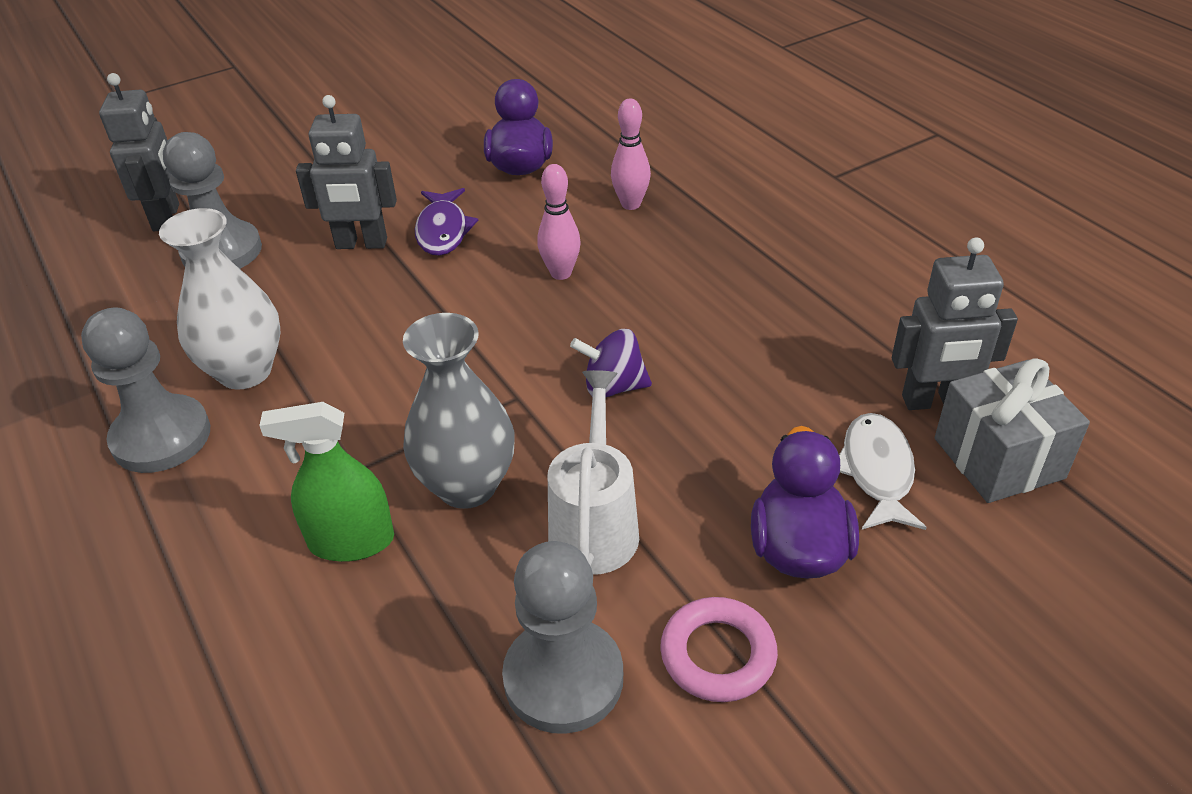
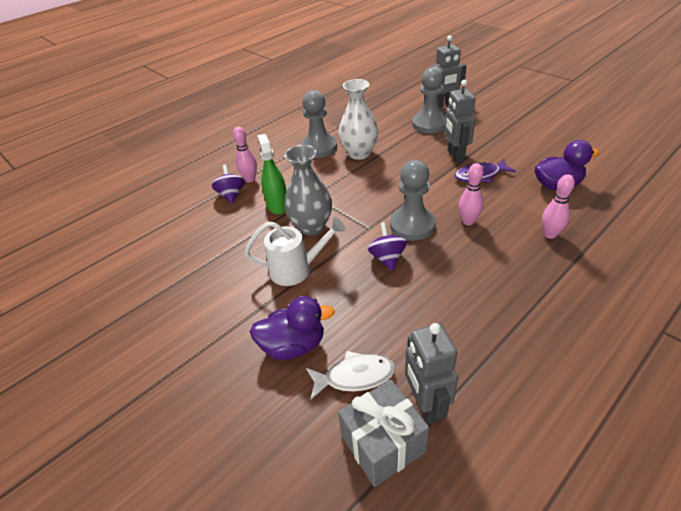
camera: 80 degrees right, 0 degrees up
(198, 594) = (250, 179): none -> pink bowling pin
(243, 642) = (231, 195): none -> purple spinning top
(563, 678) = (217, 276): grey pawn -> grey pawn (412, 225)
(718, 654) = (230, 322): pink ring -> none

